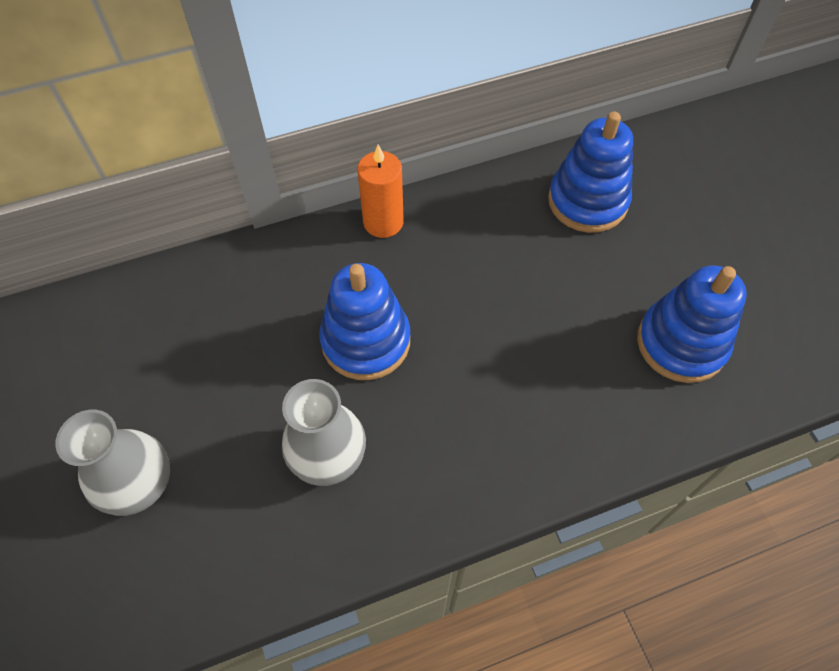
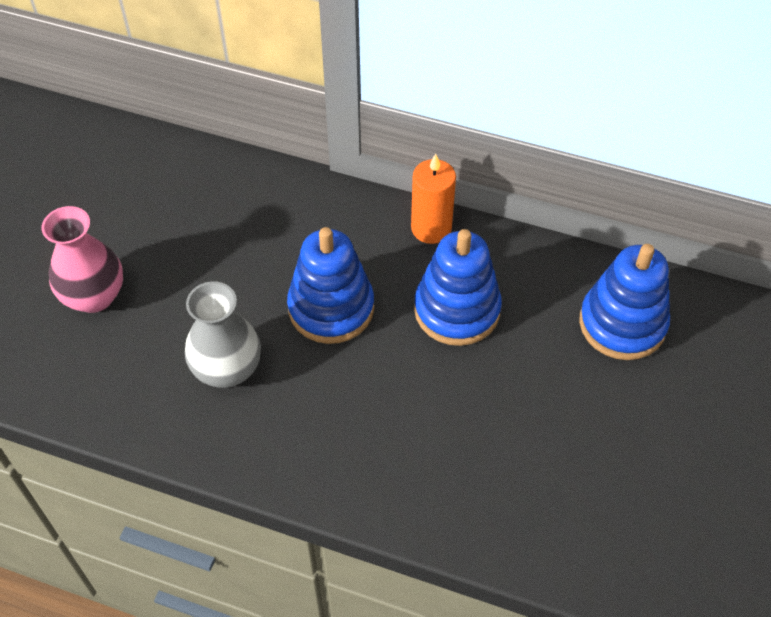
camera: 40 degrees right, 5 degrees down
(139, 485) = (94, 296): grey vase -> pink vase
(681, 343) = (583, 491): blue stacking toy -> blue stacking toy (457, 310)

